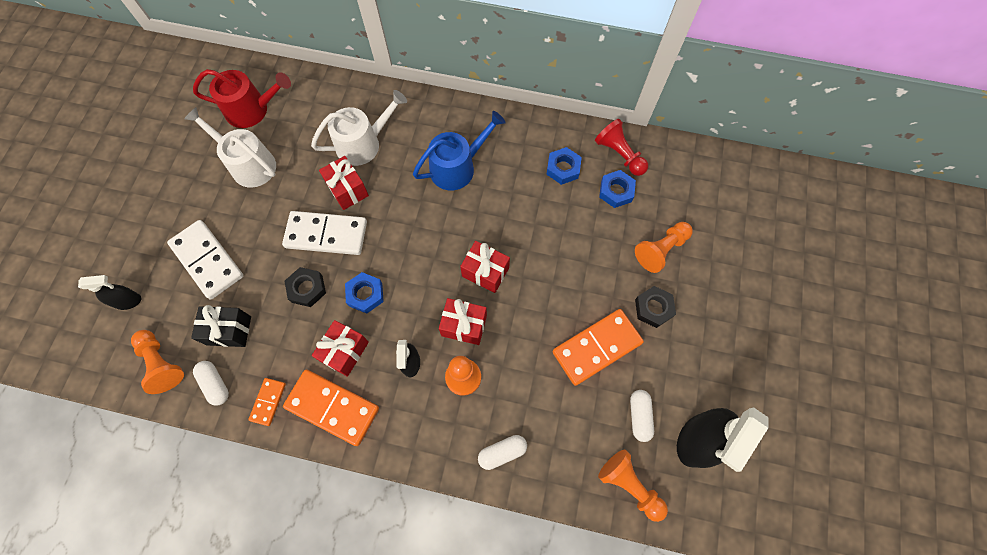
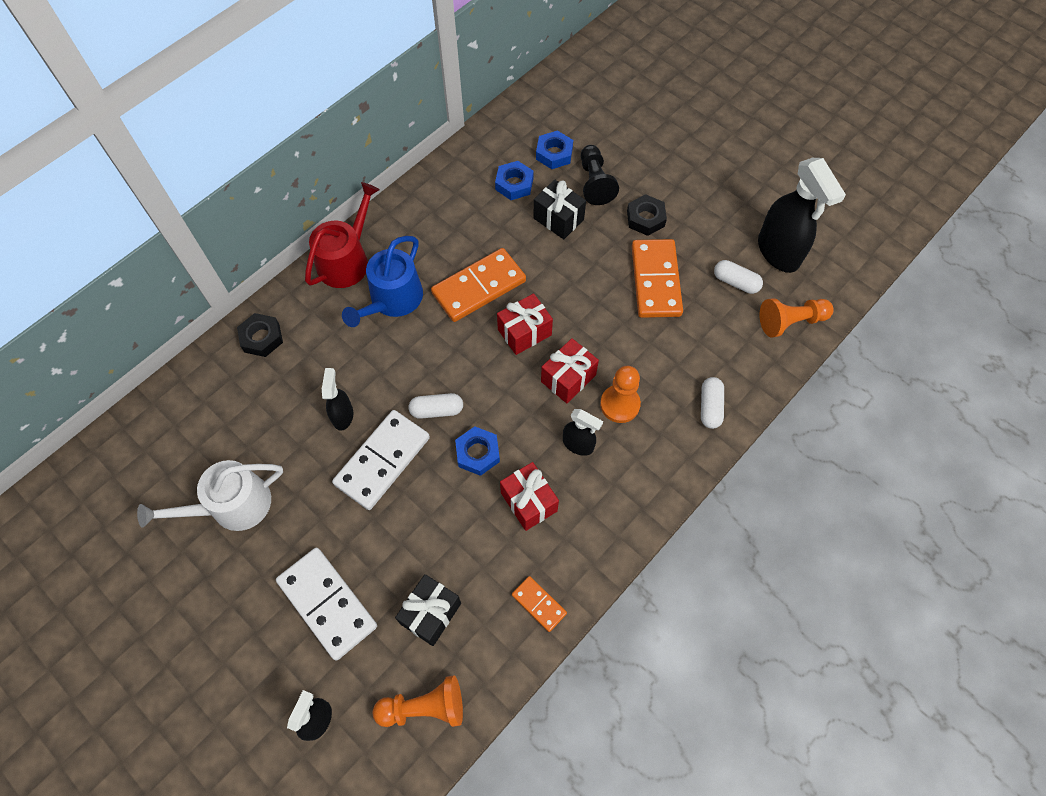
camera: 60 degrees left, 5 degrees down
(207, 261) = (327, 604): white domino -> white domino turned 60 degrees clockwise
(215, 384) = (486, 654): white capsule -> white capsule (437, 410)
(252, 110) = (160, 471): red watering can -> red watering can (347, 260)
(307, 289) = (434, 509): black nut -> black nut (262, 338)
(332, 408) = (582, 541): orange domino -> orange domino (479, 287)
(347, 190) = (343, 415): red gift -> black spray bottle
(363, 144) = (297, 374): white watering can -> none
(457, 167) = (392, 300): blue watering can -> blue watering can turned 150 degrees counterclockwise
(563, 168) = (460, 212): blue nut -> blue nut (554, 153)
(605, 241) = (558, 219): none -> black gift
(619, 154) = (478, 161): red pawn -> none
(661, 250) = (595, 183): orange pawn -> black pawn

